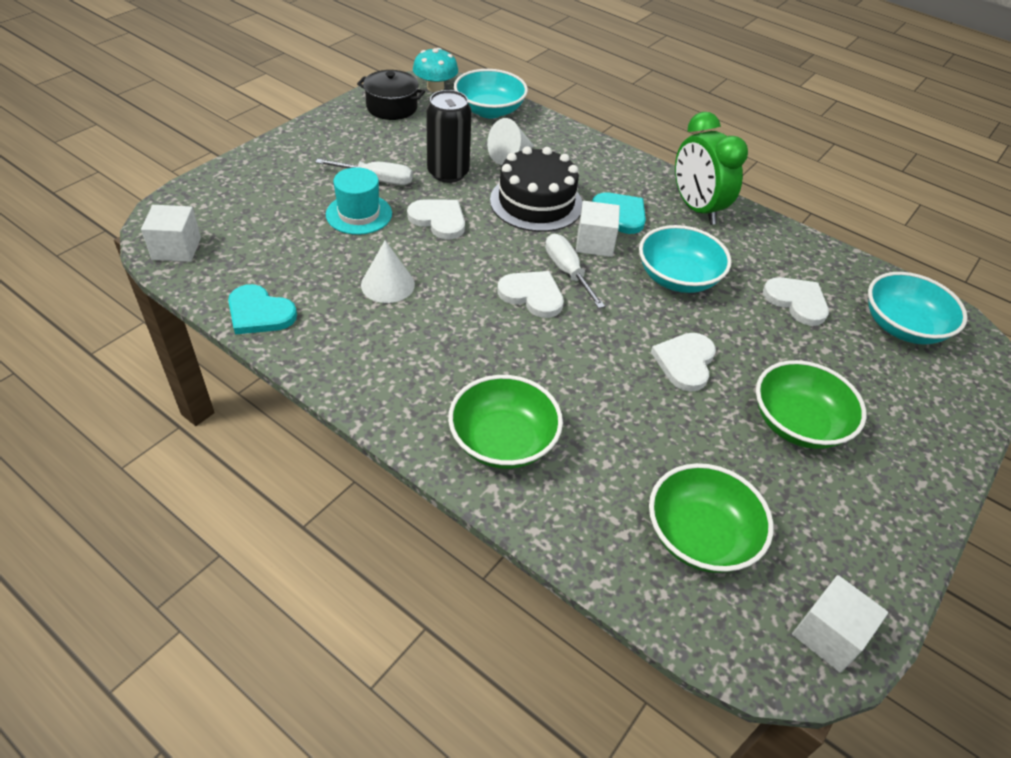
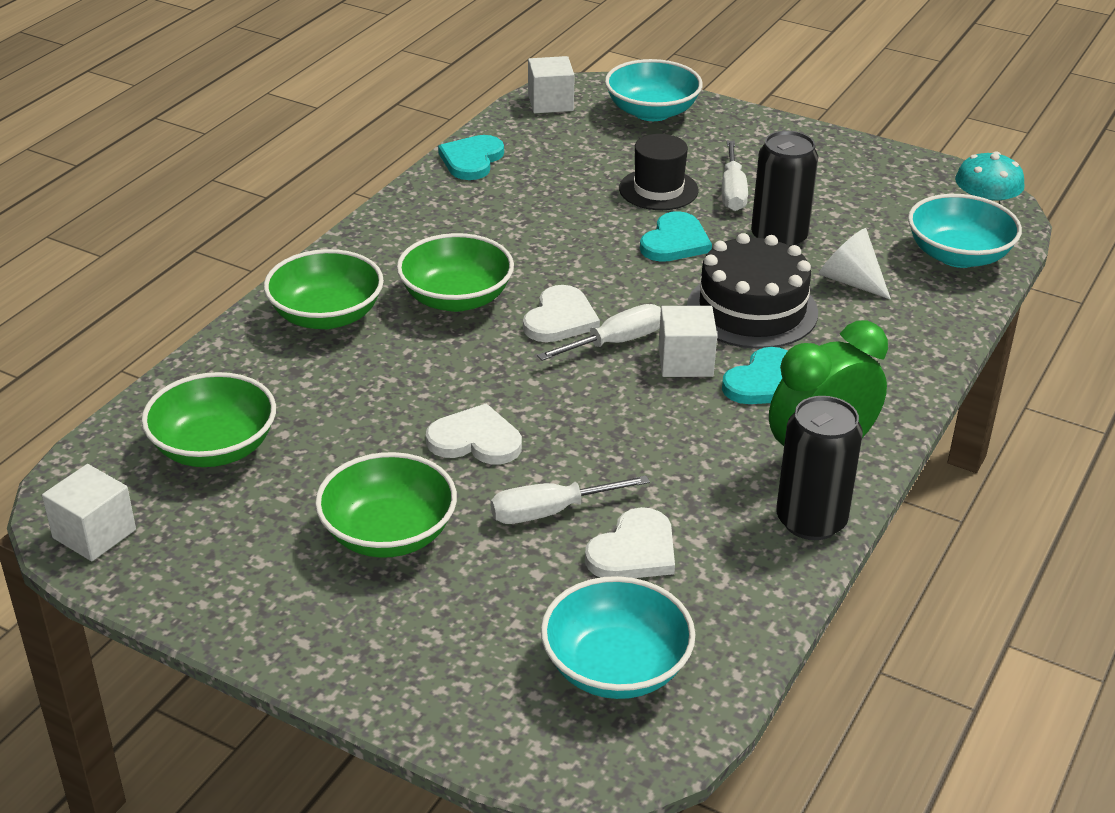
camera: 85 degrees right, 10 degrees down
(359, 214) = (658, 189): turquoise hat -> black hat
(387, 284) = (542, 223): white cone -> none
(392, 107) = (905, 181): black pot -> none
(439, 220) = (675, 242): white heart -> turquoise heart
(492, 351) = (456, 298): none -> green bowl
(677, 278) = (641, 435): turquoise bowl -> turquoise bowl (652, 112)
(758, 225) = (811, 521): none -> black can
(763, 334) = (551, 512): none -> white screwdriver

